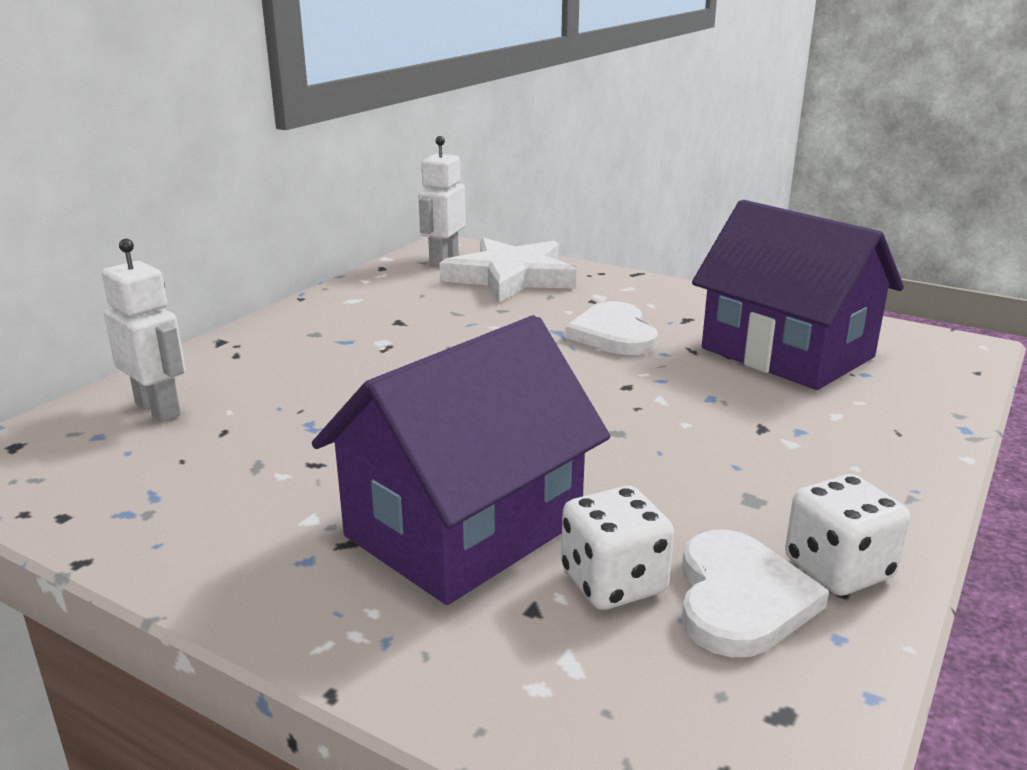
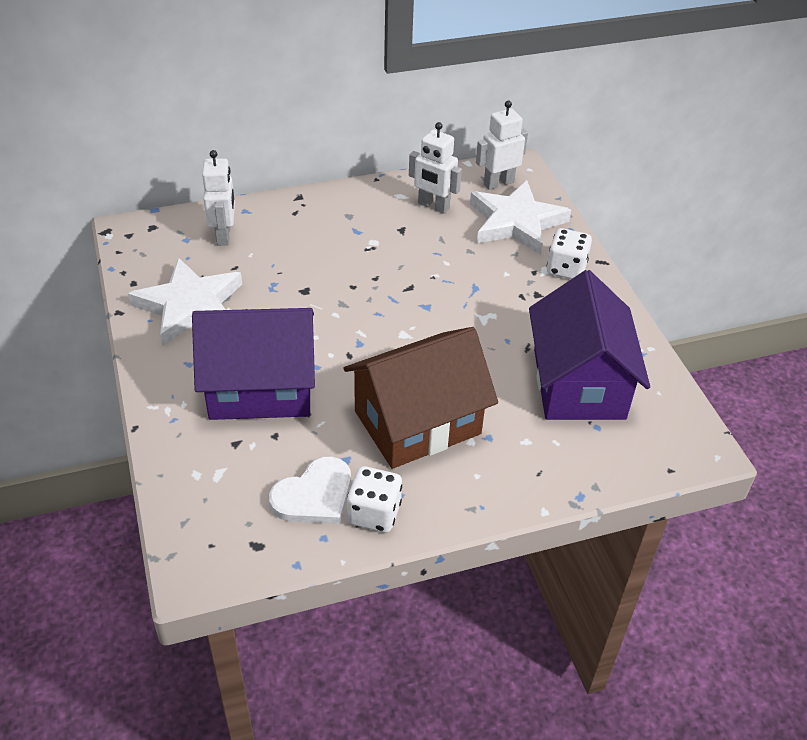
camera: 40 degrees right, 20 degrees up
(210, 497) = (190, 306): none -> white star
(404, 295) = (433, 206): none -> white robot
(613, 334) = (502, 308): white heart -> none
(613, 582) = (279, 453): white dice -> white dice (566, 269)
(711, 457) = (417, 423): none -> brown house

